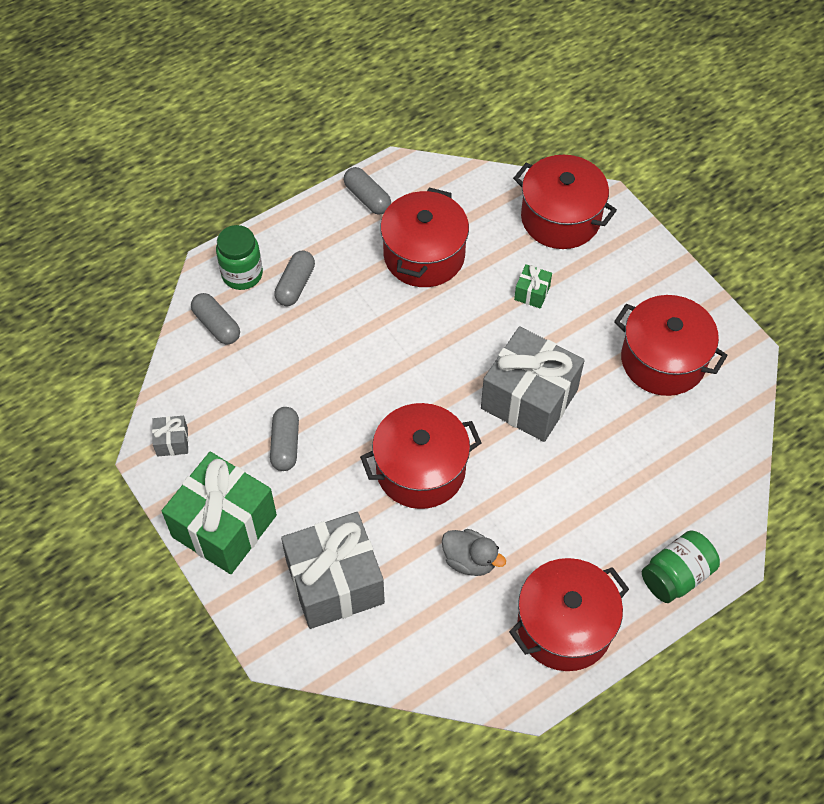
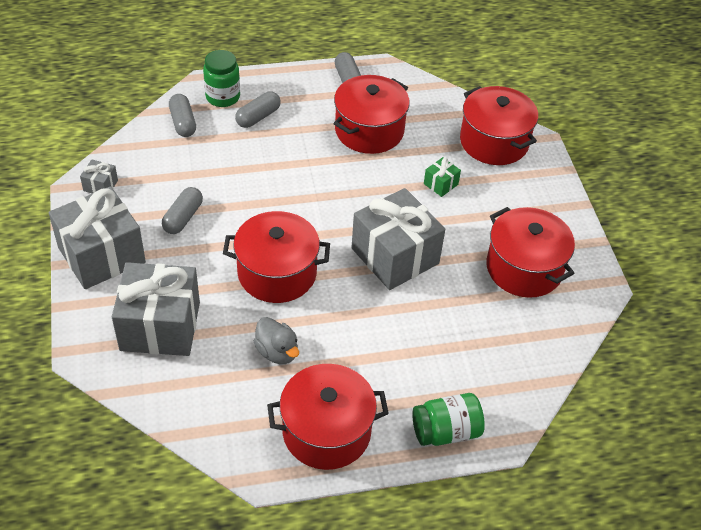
camera: 20 degrees right, 10 degrees down
(224, 526) = (101, 255): green gift -> grey gift

